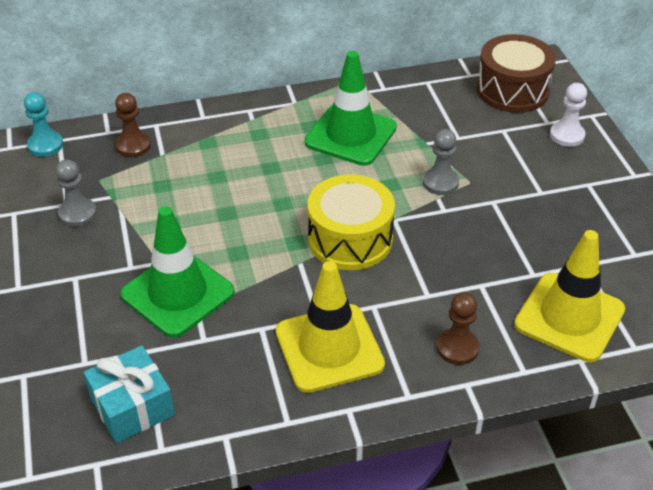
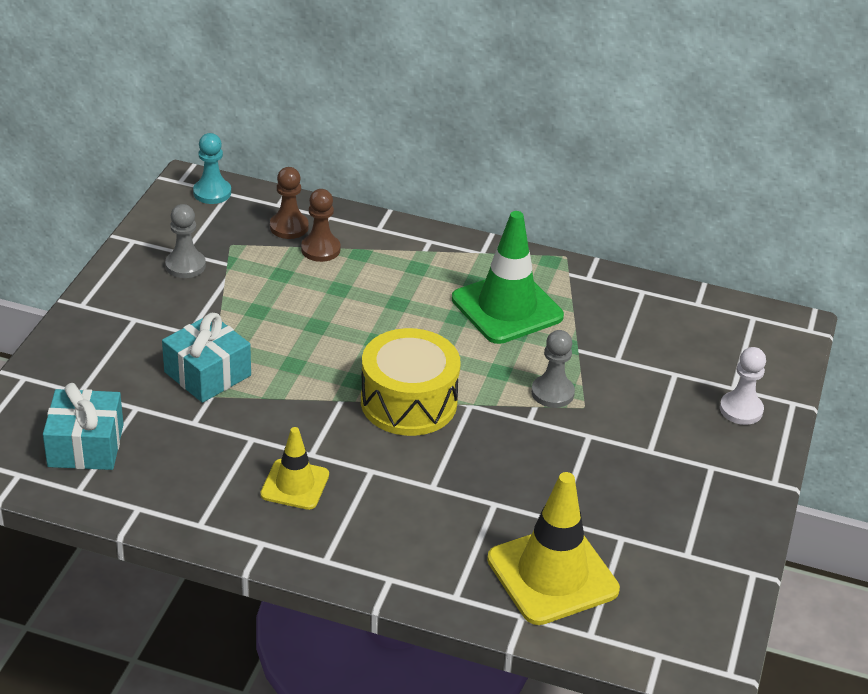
camera: 30 degrees right, 5 degrees down
(178, 293) = (207, 374): green traffic cone -> turquoise gift
(329, 348) = (295, 484): yellow traffic cone -> yellow traffic cone, size x0.58
(457, 348) = (413, 544): brown pawn -> brown pawn (320, 249)
(512, 90) = (729, 339): brown drum -> none

